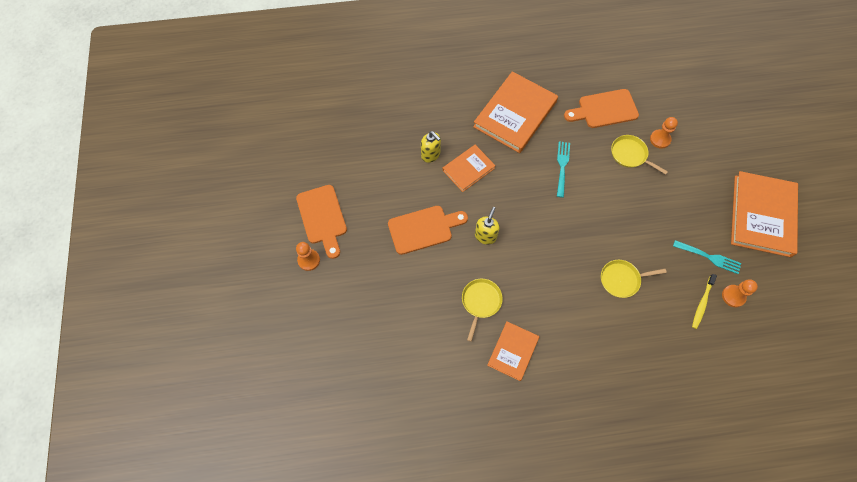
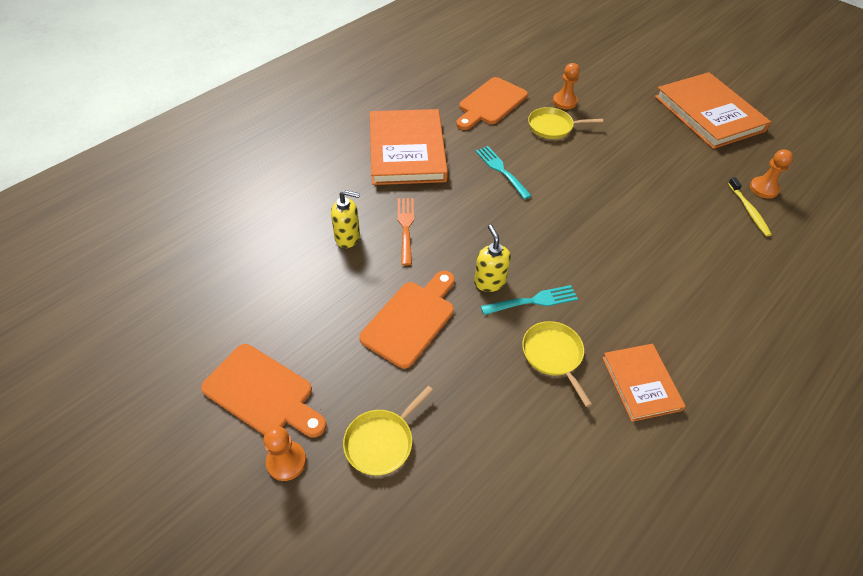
camera: 40 degrees left, 15 degrees down
(468, 169) = (405, 227): orange book -> orange fork
(621, 280) = (663, 236): yellow pan -> yellow pan (381, 442)
(709, 257) = (709, 169): turquoise fork -> turquoise fork (533, 301)

